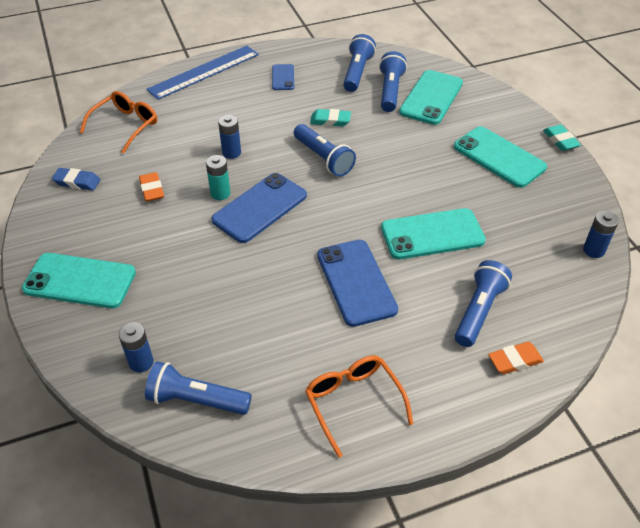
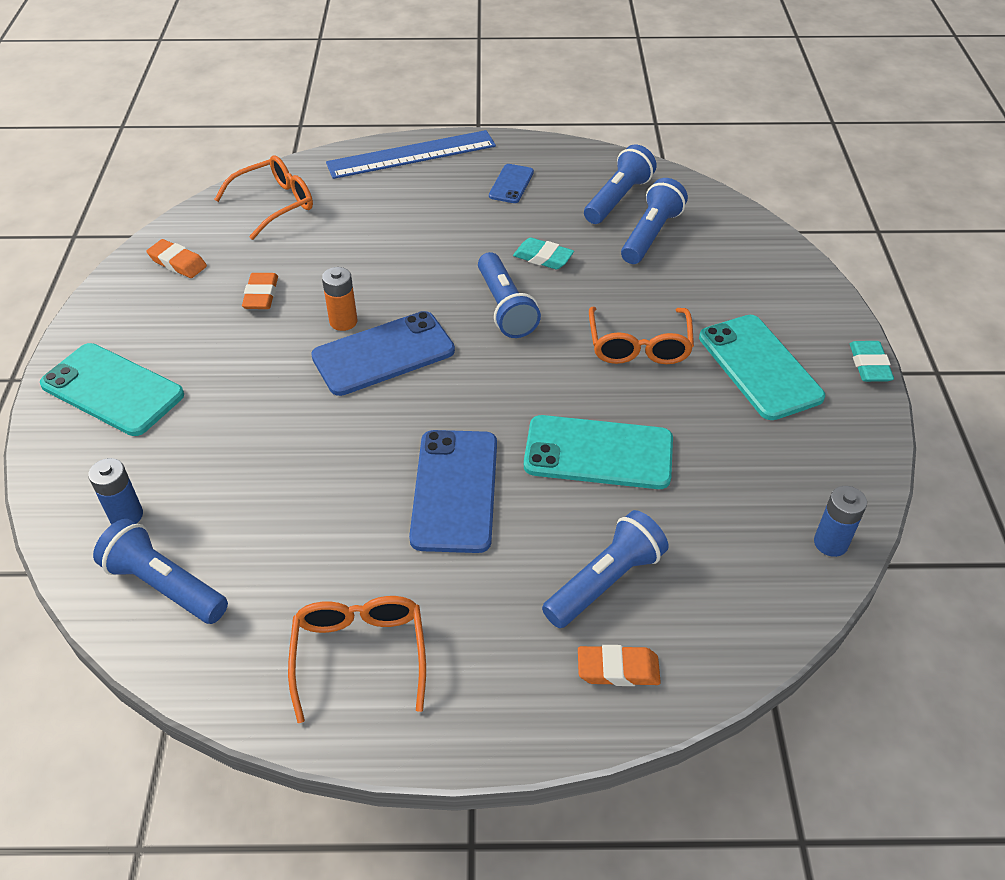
camera: 20 degrees right, 0 degrees up
(77, 182) = (178, 263): blue eraser -> orange eraser
(220, 193) = (343, 321): turquoise battery -> orange battery
(231, 152) = (387, 270): blue battery -> none
(421, 162) = (639, 346): none -> orange glasses
(431, 97) = (705, 257): turquoise phone -> none

